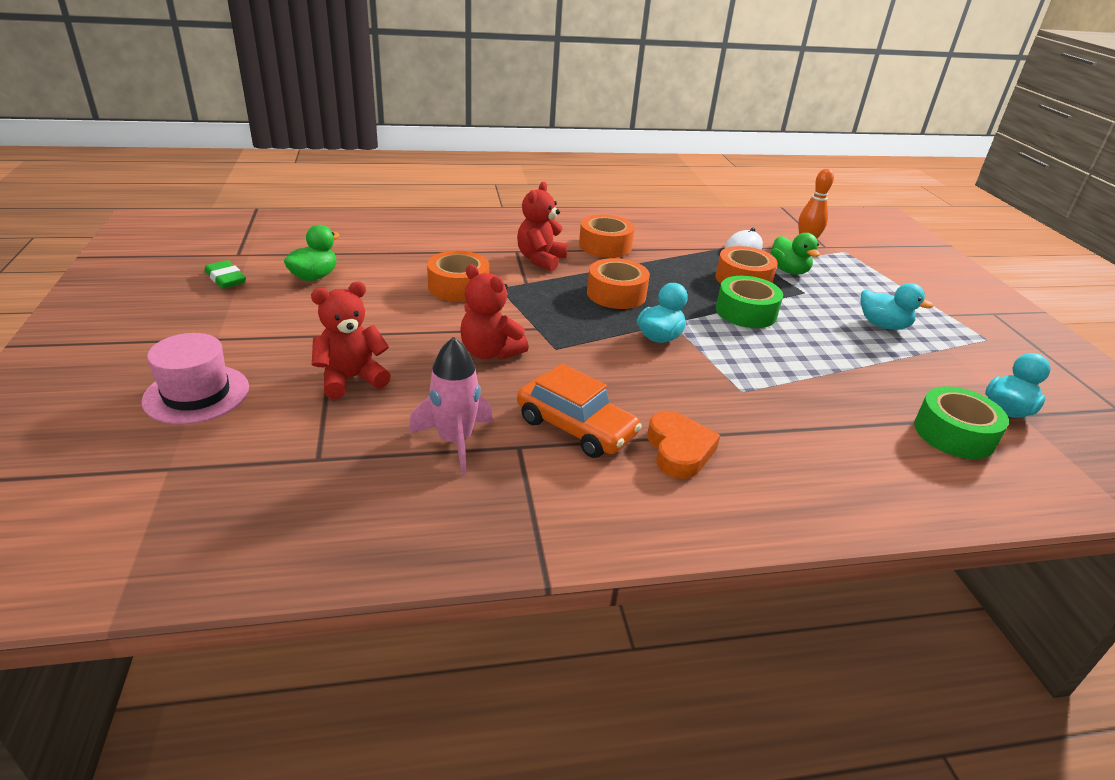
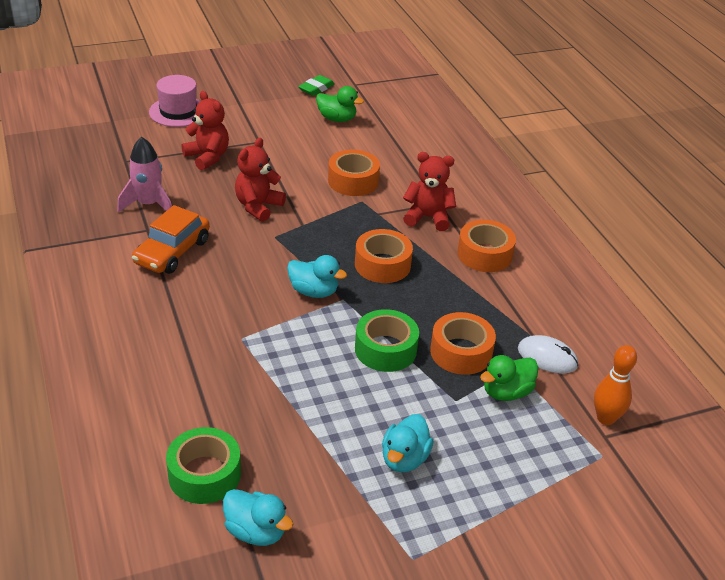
camera: 80 degrees right, 5 degrees up
(679, 450) = (154, 300): orange heart -> none

